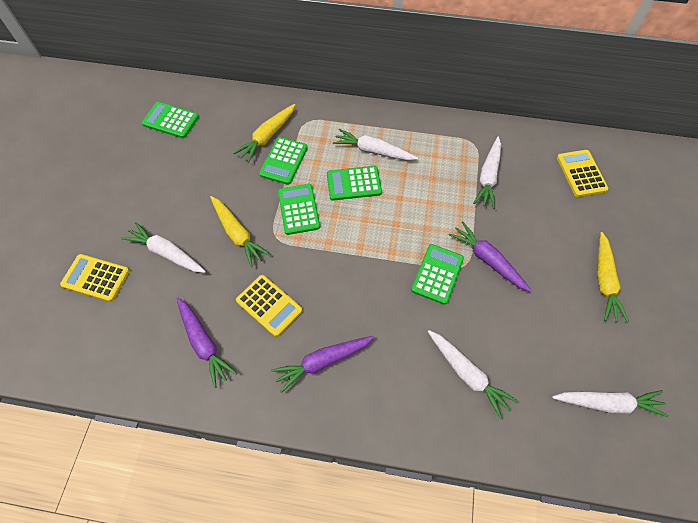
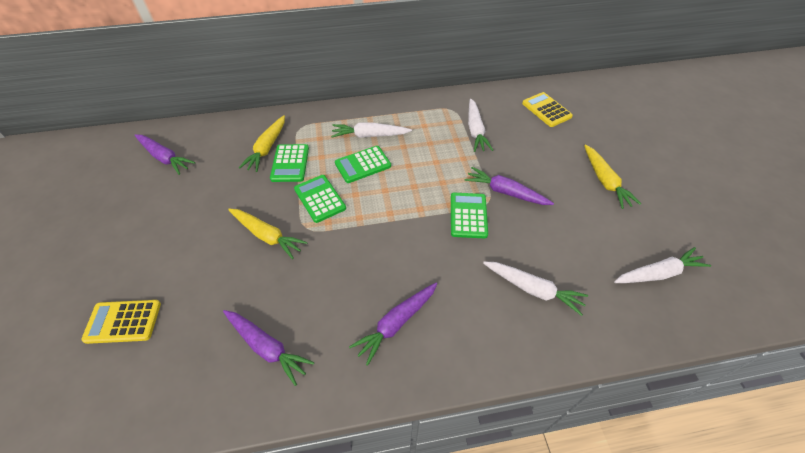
camera: 20 degrees left, 10 degrees down
(167, 253) = (197, 274): white carrot -> none
(171, 120) = (164, 158): green calculator -> purple carrot
(269, 305) = (323, 290): yellow calculator -> none

